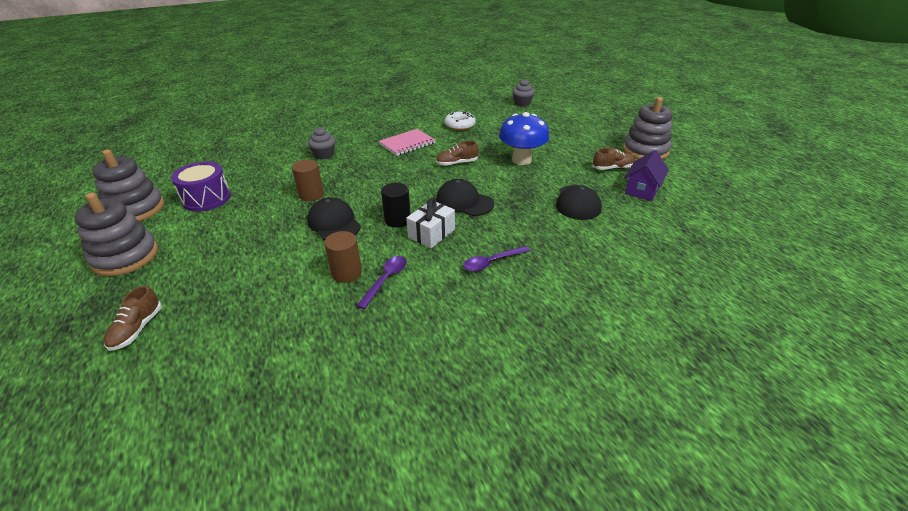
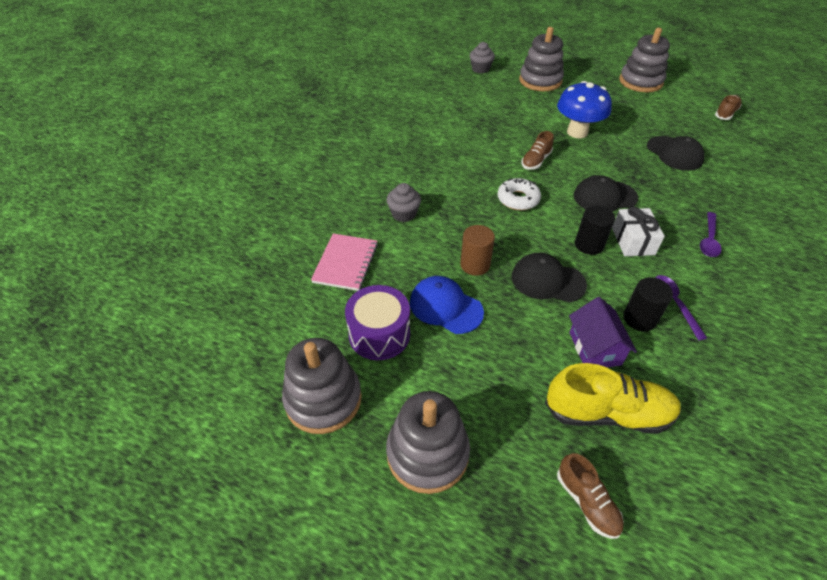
camera: 40 degrees left, 10 degrees up
(230, 302) = (607, 413): none -> yellow shoe
(258, 205) = (445, 307): none -> blue cap
(346, 273) = (639, 318): brown cylinder -> black cylinder
(407, 144) = (460, 161): pink notebook -> pink notebook (346, 263)
(460, 125) = (469, 117): white donut -> white donut (518, 199)
(555, 123) = (540, 81): none -> grey stacking toy
(612, 168) = (646, 109): brown shoe -> brown shoe (725, 113)
(642, 190) = (691, 120): purple house -> purple house (595, 348)

